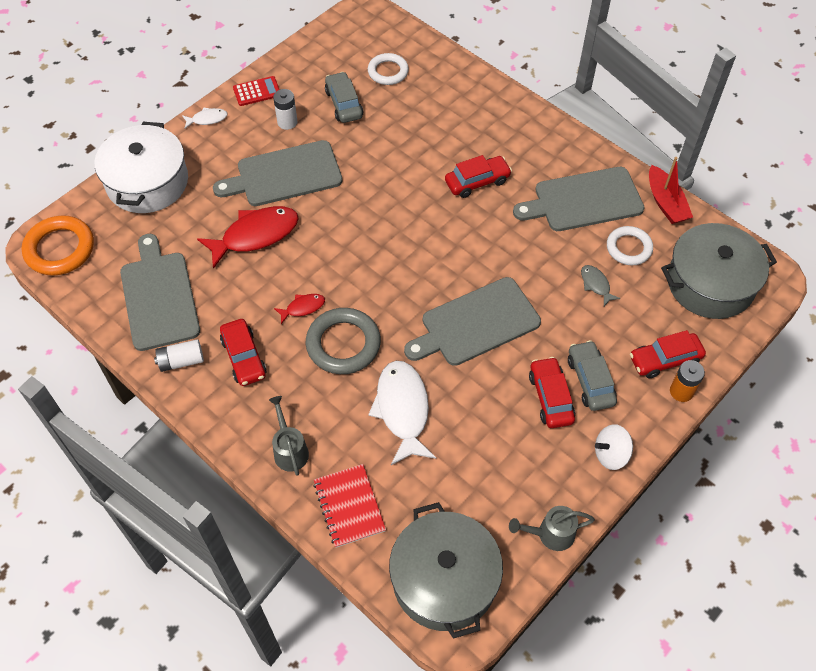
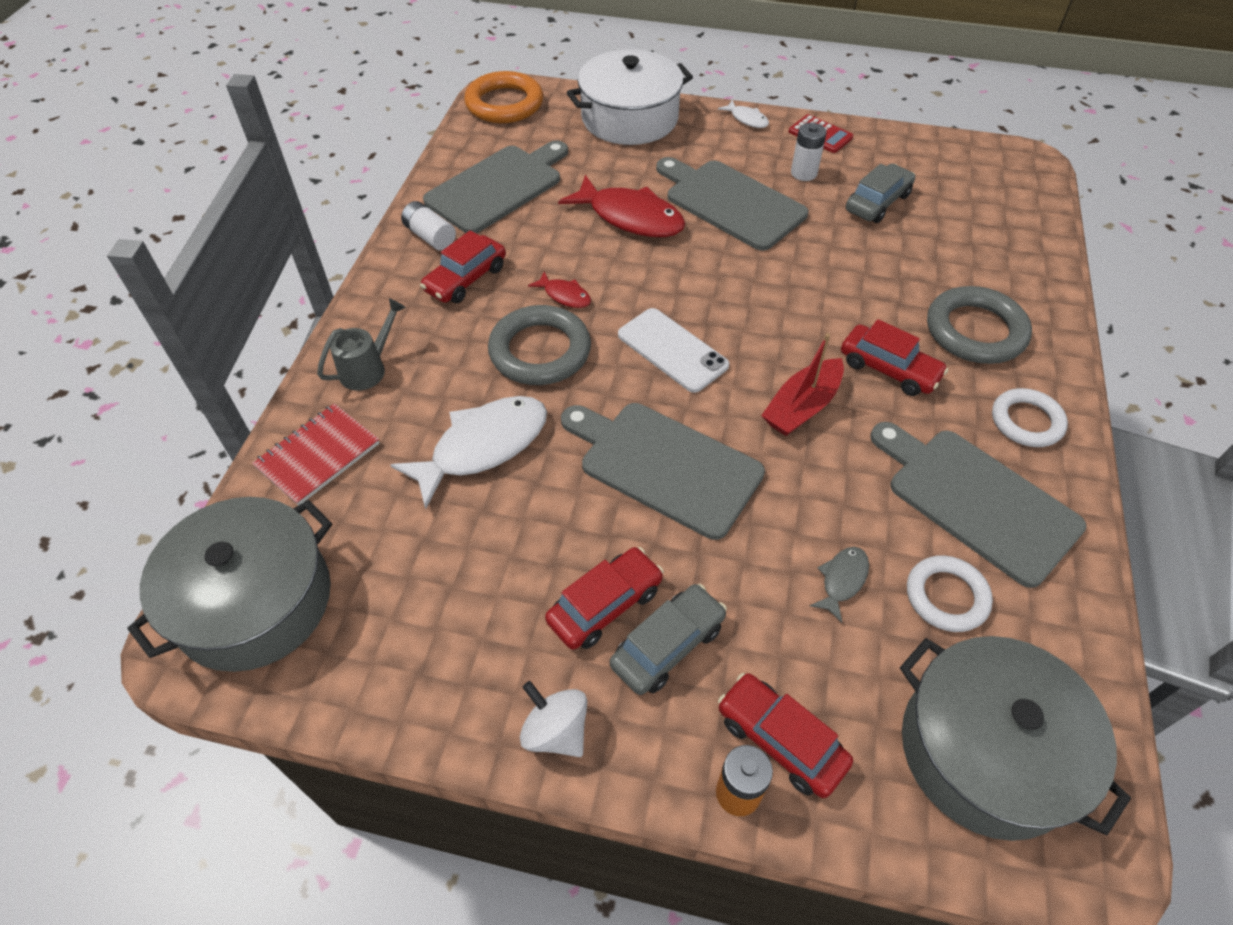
camera: 60 degrees right, 5 degrees down
(388, 72) = (966, 216): white ring -> white ring (1026, 421)
(392, 275) = (672, 350): none -> white phone
(477, 127) = (975, 331): none -> grey ring
(550, 534) = (378, 703): grey watering can -> none
(665, 202) = (1081, 613): red boat -> red boat (802, 407)

